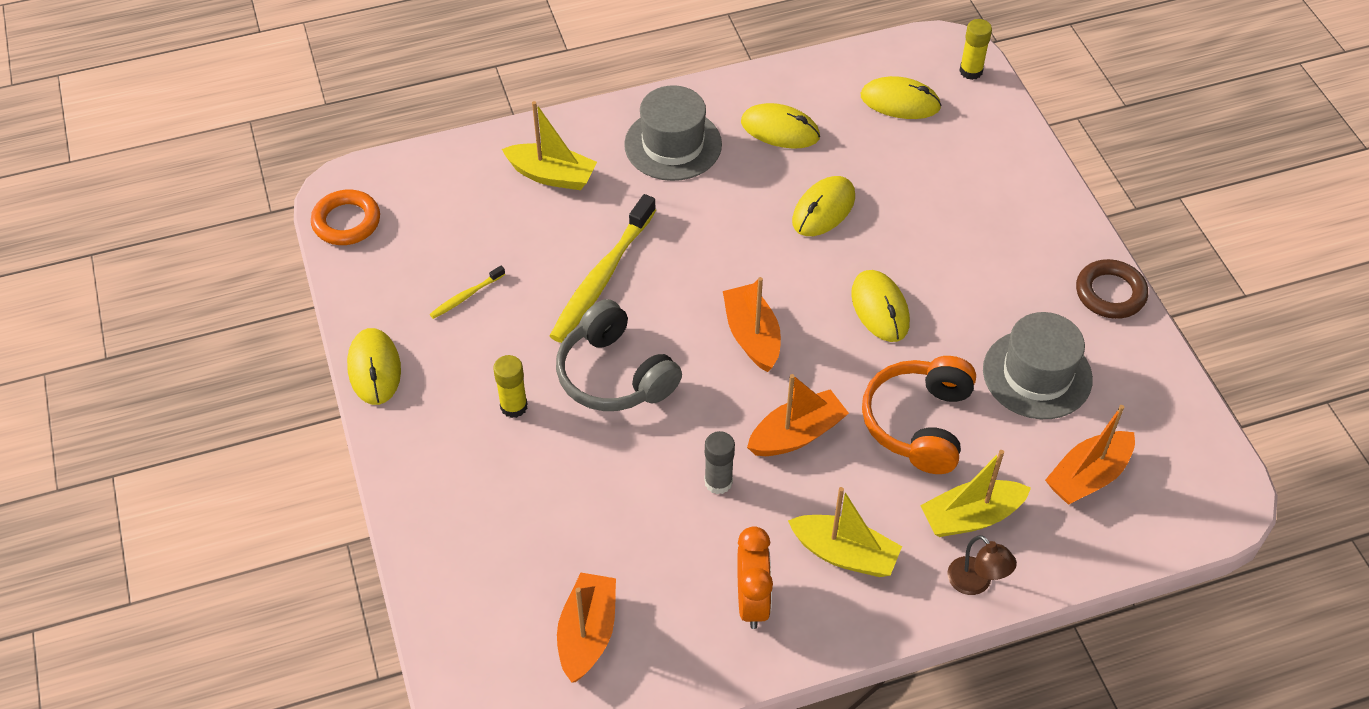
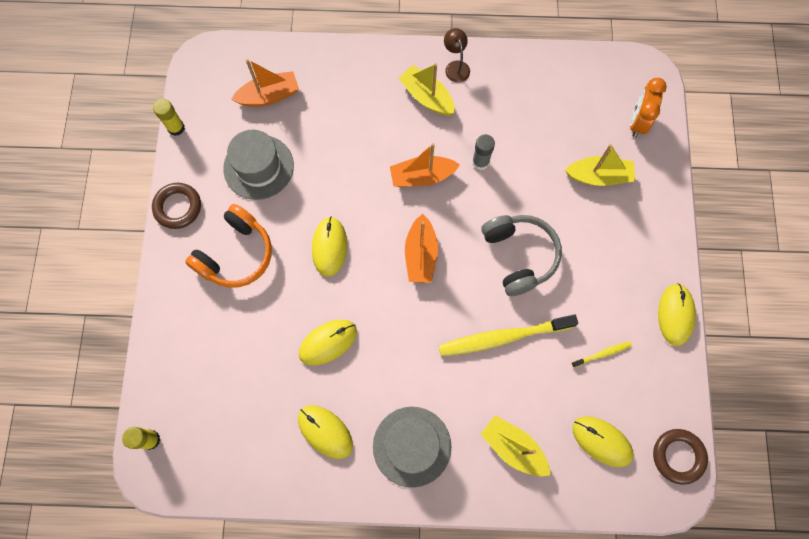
camera: 160 degrees left, 20 degrees up
(346, 222) = (678, 456): orange ring -> brown ring
(514, 406) = (589, 254): yellow glue stick -> yellow glue stick (176, 128)
(587, 634) = (583, 99): orange boat -> none
(602, 277) = (503, 337): yellow toothbrush -> yellow toothbrush turned 150 degrees counterclockwise
(752, 601) = (488, 88): orange clock -> orange clock (637, 122)
(900, 102) = (221, 427): yellow mouse -> yellow mouse (602, 441)
(919, 423) = (346, 159): orange headphones -> orange headphones (236, 254)
(971, 517) = (347, 94): yellow boat -> yellow boat (599, 176)
(976, 583) = (364, 59): brown lamp -> brown lamp (455, 66)

